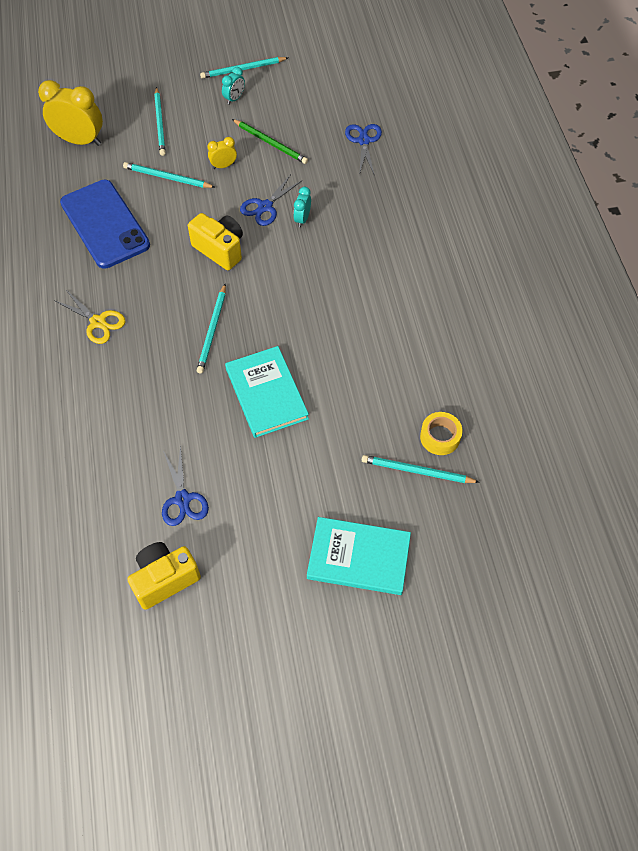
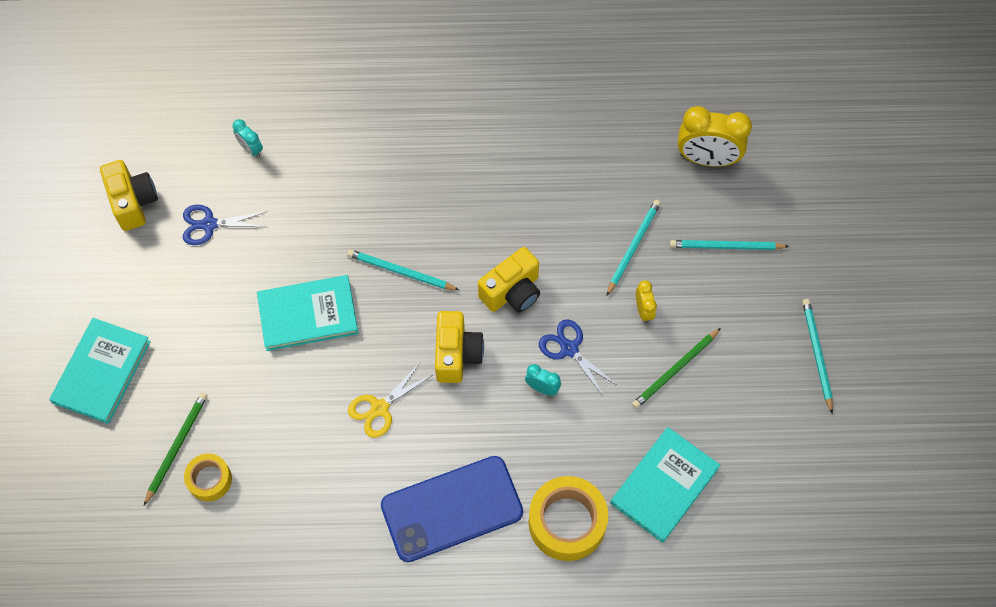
camera: 100 degrees right, 5 degrees up
(80, 141) = (707, 159): yellow clock -> yellow clock turned 75 degrees clockwise
(98, 322) = (436, 164): yellow scissors -> yellow scissors (380, 408)
(105, 224) = (571, 178): blue phone -> blue phone (452, 509)
(234, 99) = (761, 337): turquoise clock -> turquoise clock (251, 149)
(284, 278) = (457, 354): none -> yellow camera
(363, 141) = (664, 485): blue scissors -> turquoise book
(407, 191) = (567, 522): none -> yellow tape
(417, 471) = (177, 447): turquoise pencil -> green pencil

